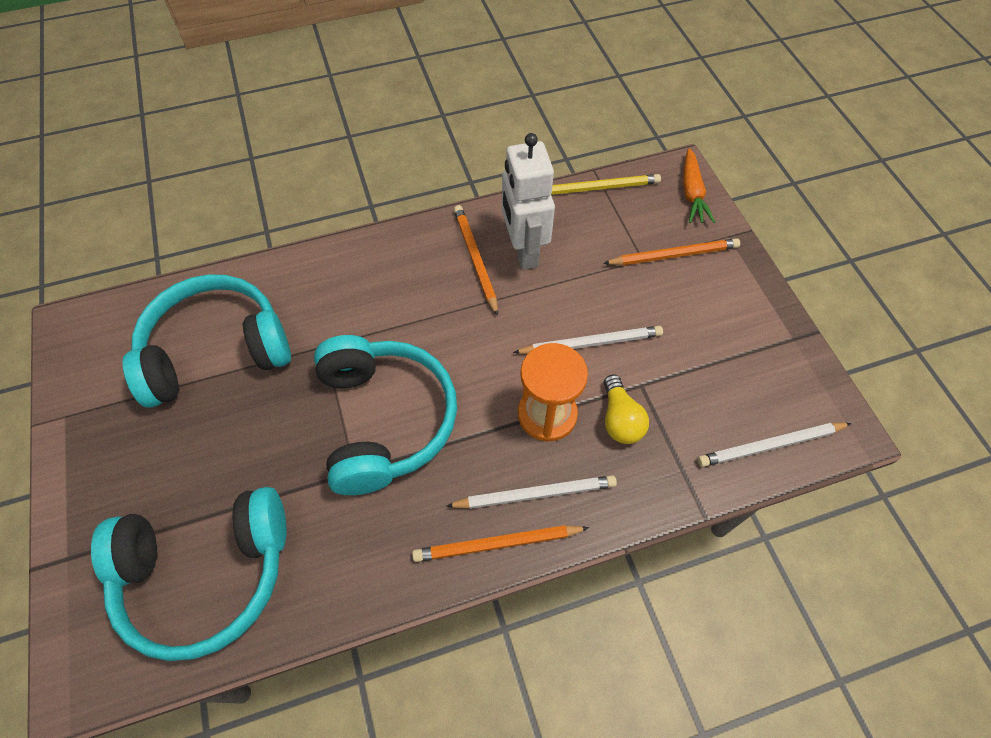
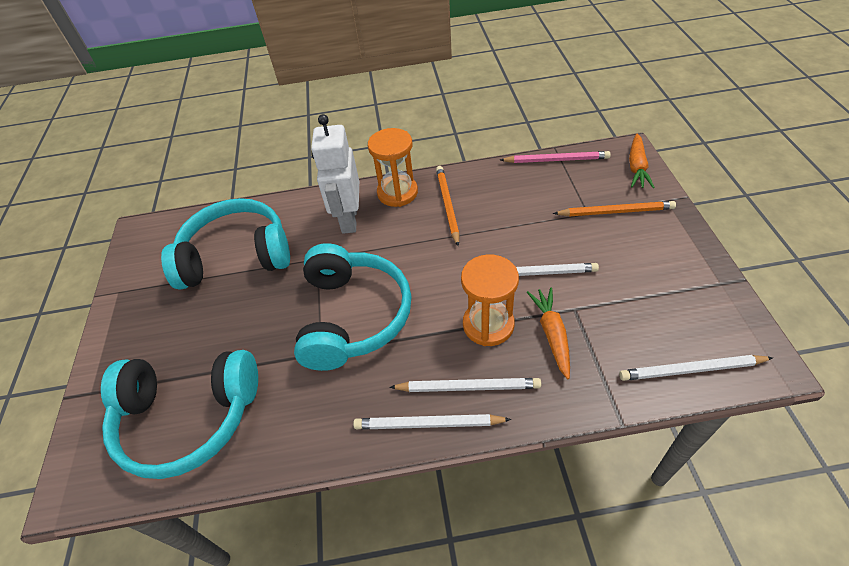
camera: 15 degrees right, 10 degrees down
(410, 245) = (397, 193): none -> orange hourglass
(497, 544) = (428, 424): orange pencil -> white pencil
(523, 251) = (487, 201): white robot -> white robot (348, 219)
(598, 188) = (556, 160): yellow pencil -> pink pencil
(620, 419) = (552, 334): yellow light bulb -> orange carrot

